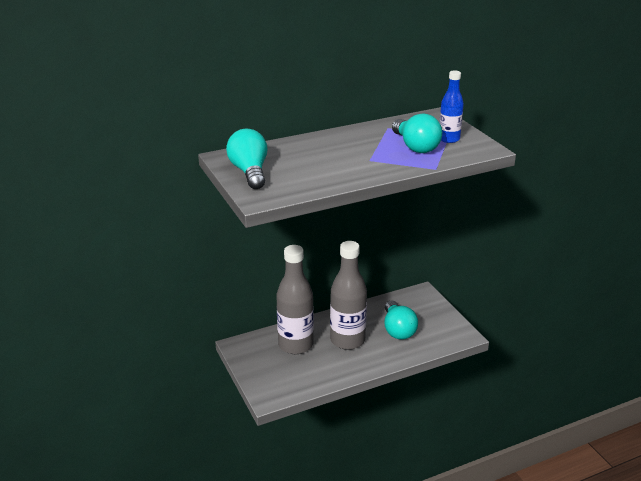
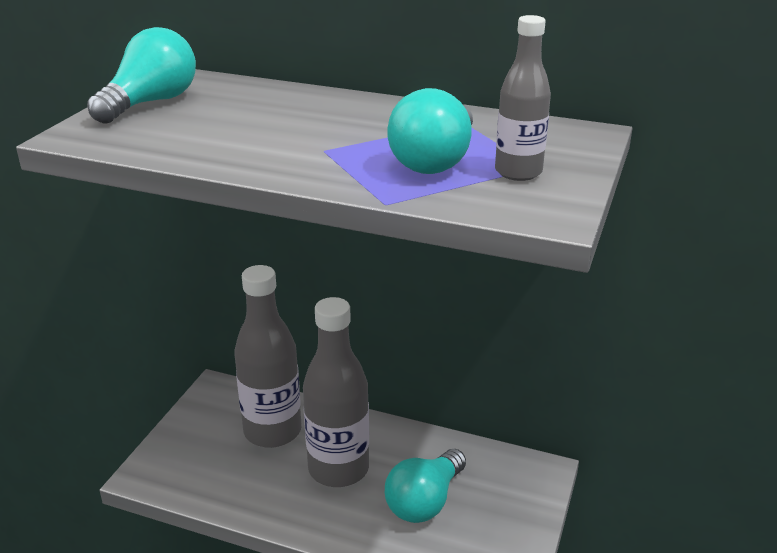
camera: 45 degrees right, 0 degrees up
(449, 139) = (518, 172): blue bottle -> grey bottle

